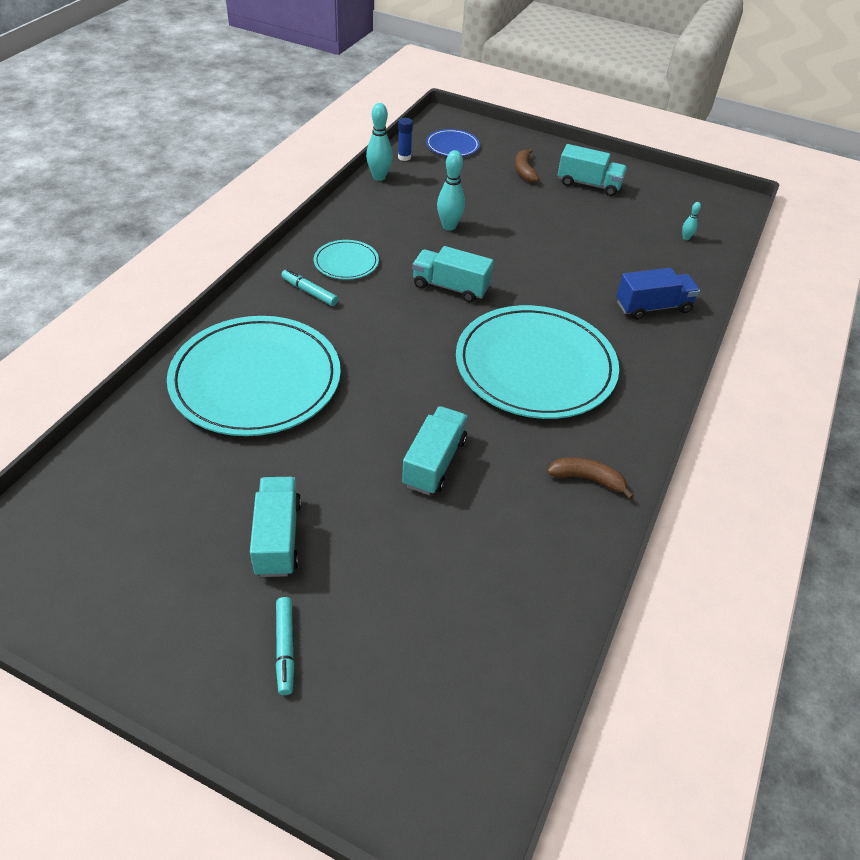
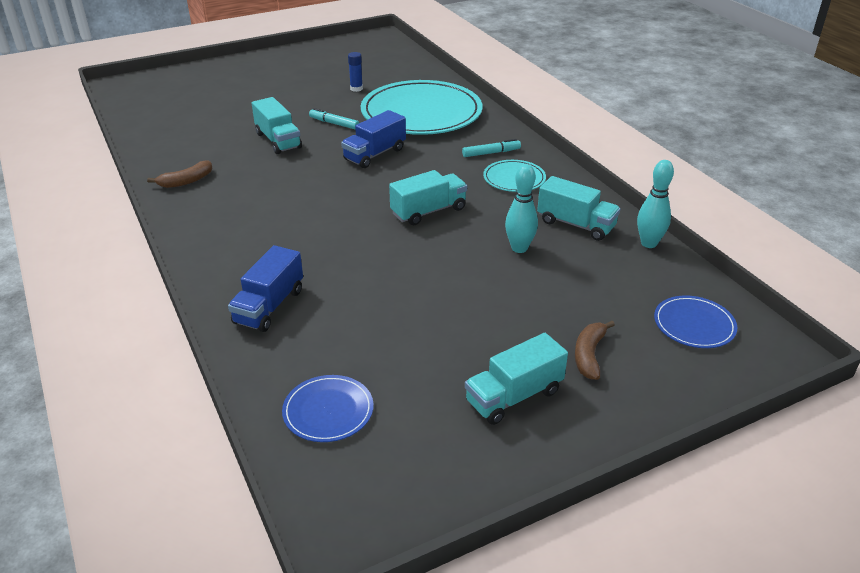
camera: 130 degrees right, 10 degrees down
(278, 538) = (300, 89): turquoise truck -> turquoise truck (576, 224)
(285, 648) = (244, 77): turquoise marker -> turquoise marker (334, 123)
(388, 367) = (375, 154): none -> blue truck
(404, 157) = (684, 276): blue glue stick -> blue glue stick (356, 89)
(524, 171) = (589, 355): brown banana -> brown banana turned 105 degrees counterclockwise
(535, 366) = (296, 208): turquoise plate -> none
(686, 238) = (328, 411): turquoise bowling pin -> blue plate

